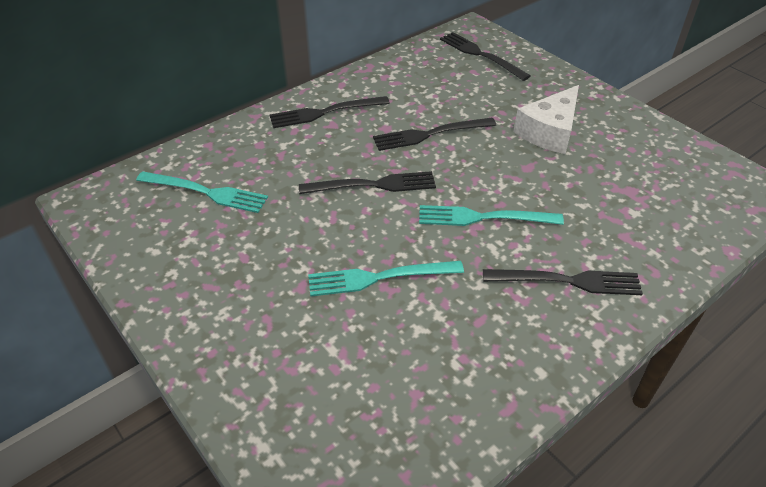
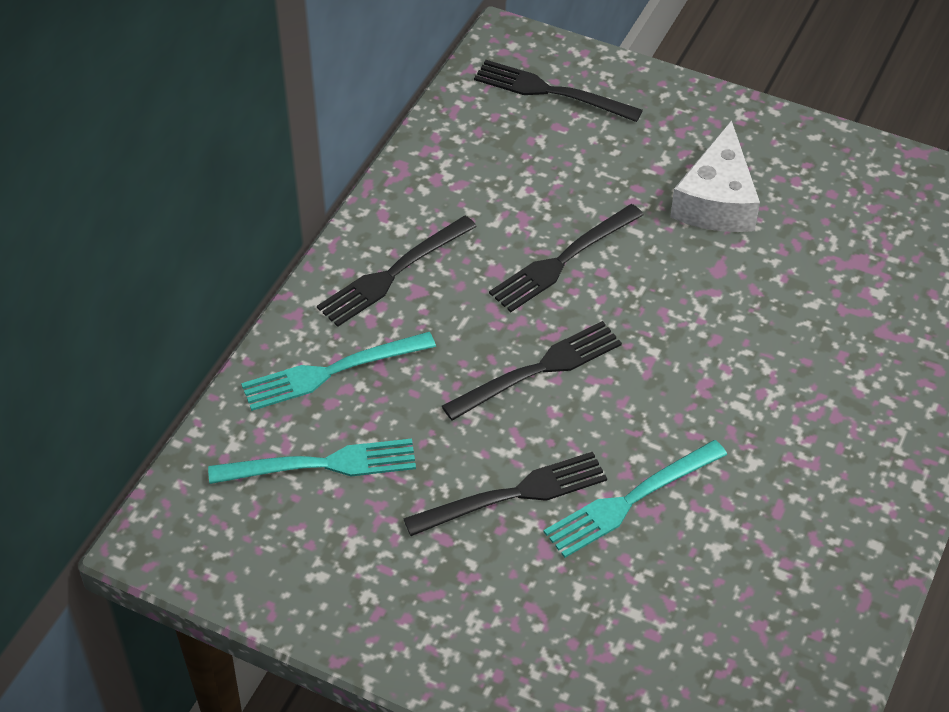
camera: 25 degrees left, 5 degrees up
(482, 218) = (704, 368): turquoise fork -> turquoise fork (330, 372)
(569, 281) = (849, 418): black fork -> black fork (515, 494)

